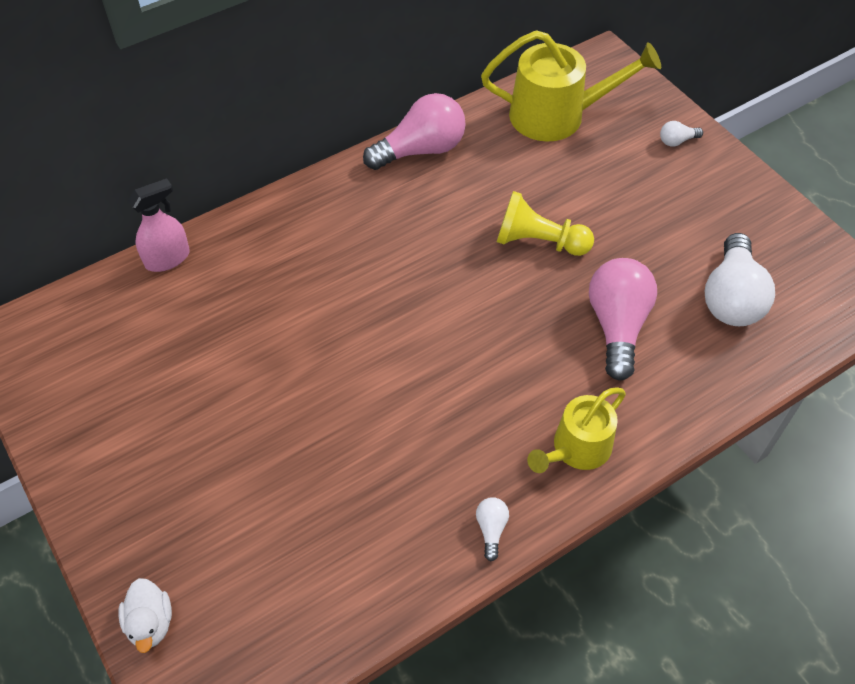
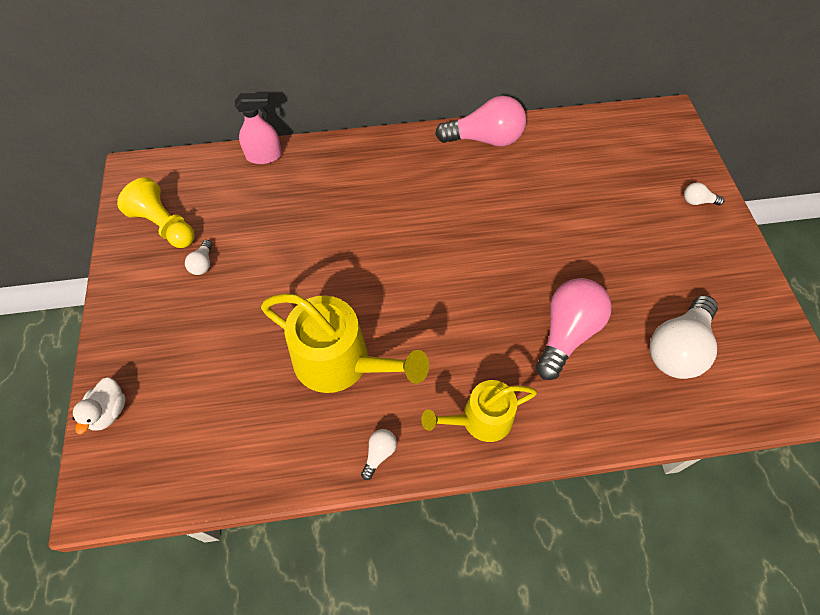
camera: 25 degrees right, 5 degrees up
(165, 411) = (203, 264): none -> white light bulb
(538, 242) = (538, 242): yellow pawn -> yellow pawn (165, 225)
(556, 116) = (606, 148): yellow watering can -> yellow watering can (340, 362)

